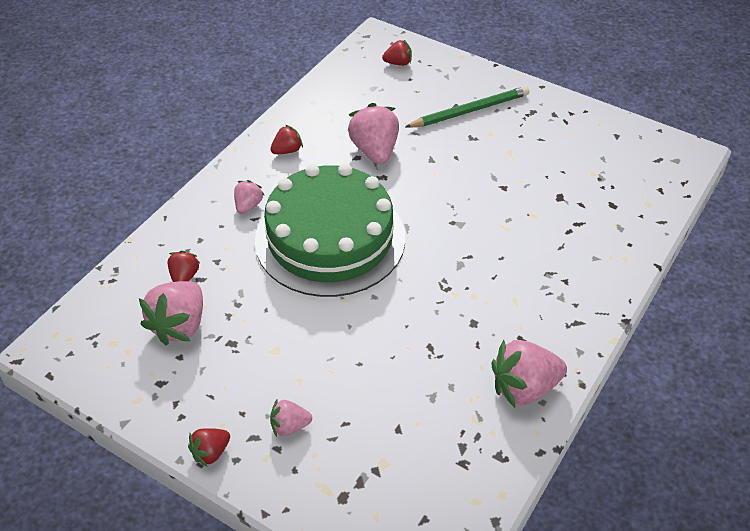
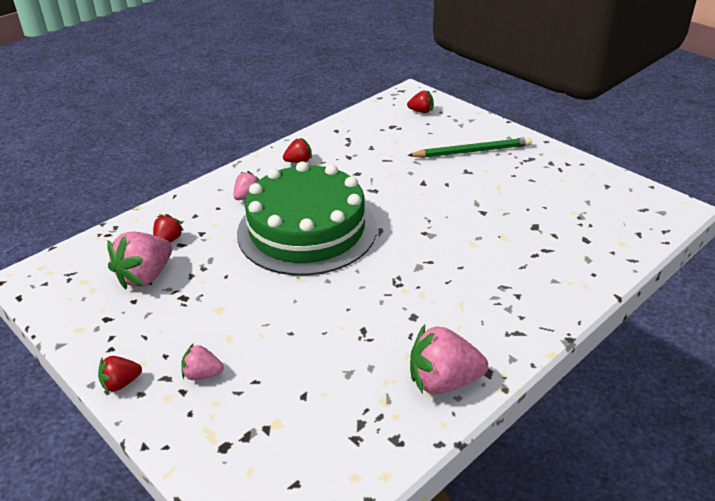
camera: 15 degrees right, 10 degrees down
(374, 151) = (374, 170): pink strawberry -> none

